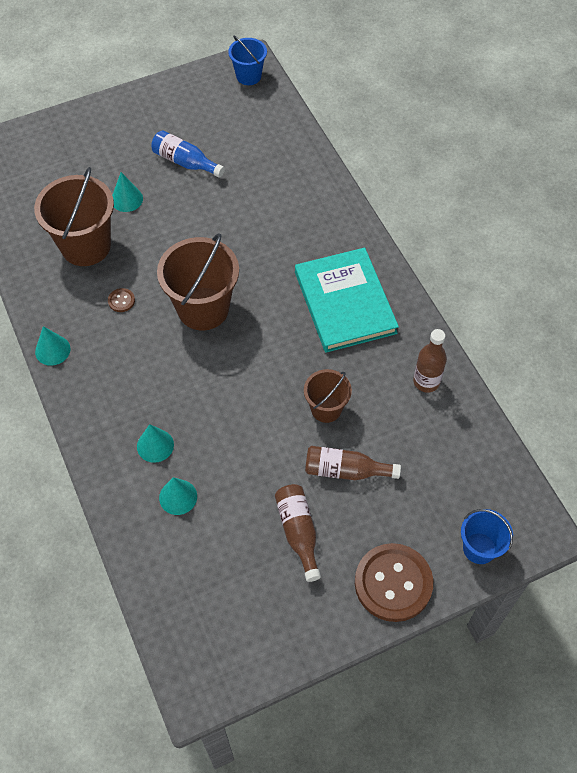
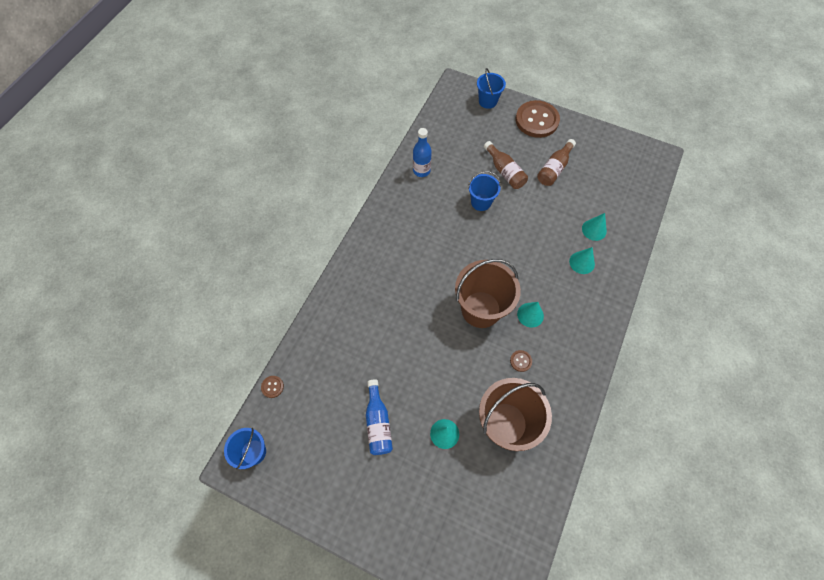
camera: 130 degrees left, 5 degrees up
(52, 350) = (590, 369): turquoise cone -> turquoise cone (530, 315)
(291, 114) = (272, 387): none -> brown button
(326, 409) = (481, 202): brown bucket -> blue bucket
(345, 302) = (406, 239): turquoise book -> none
(426, 382) = (421, 171): brown bottle -> blue bottle

